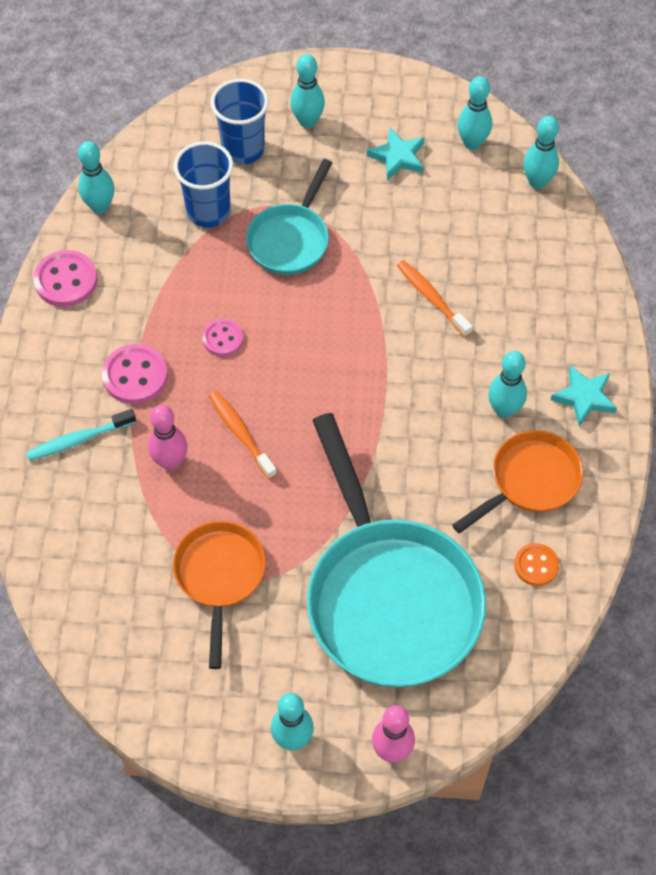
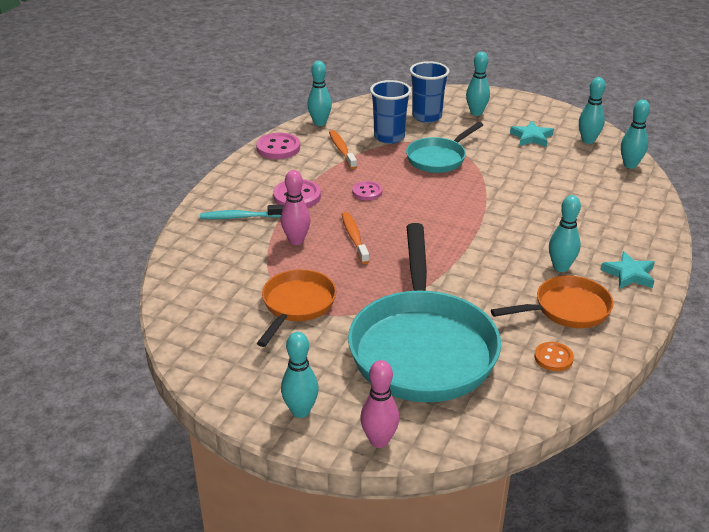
camera: 20 degrees right, 25 degrees down
(431, 298) = (528, 202): orange toothbrush -> orange toothbrush (342, 150)

